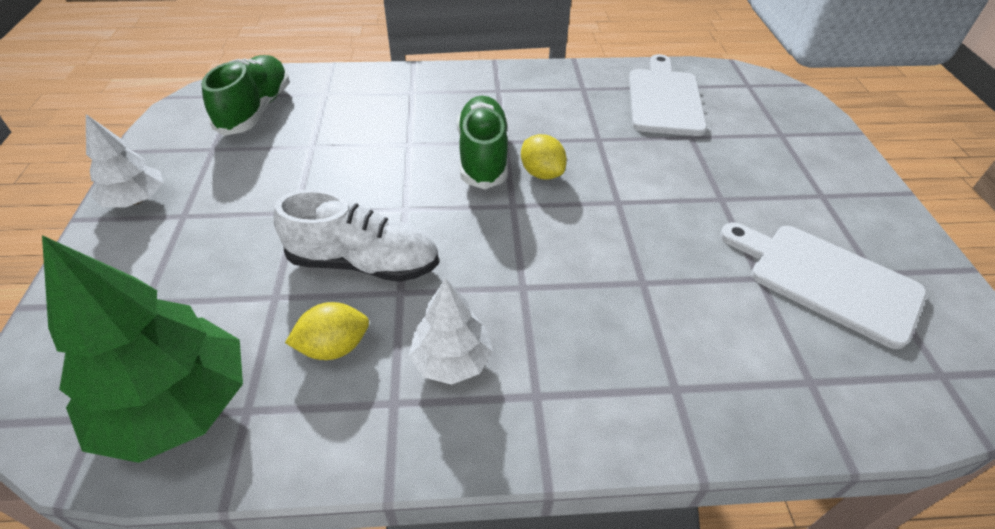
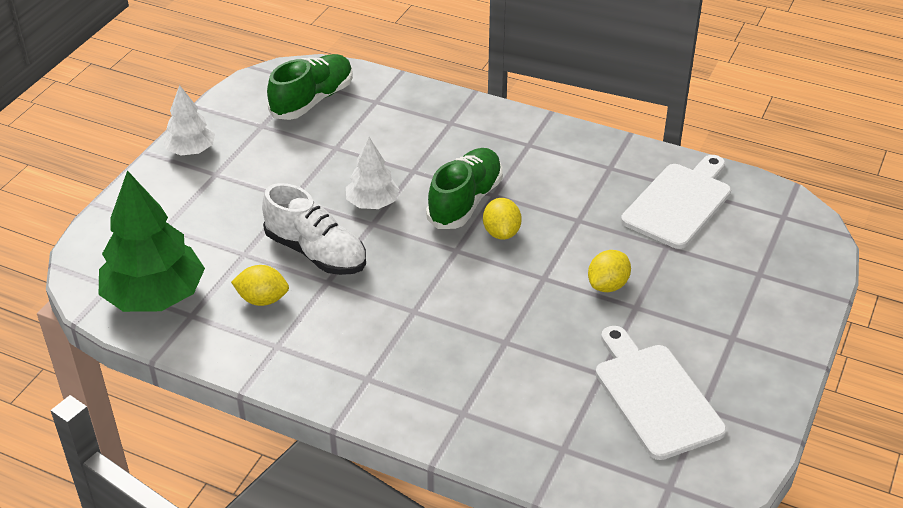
camera: 30 degrees right, 5 degrees down
(451, 360) = (330, 336): white tree -> white tree (372, 203)
(679, 188) = (608, 285): none -> yellow lemon

